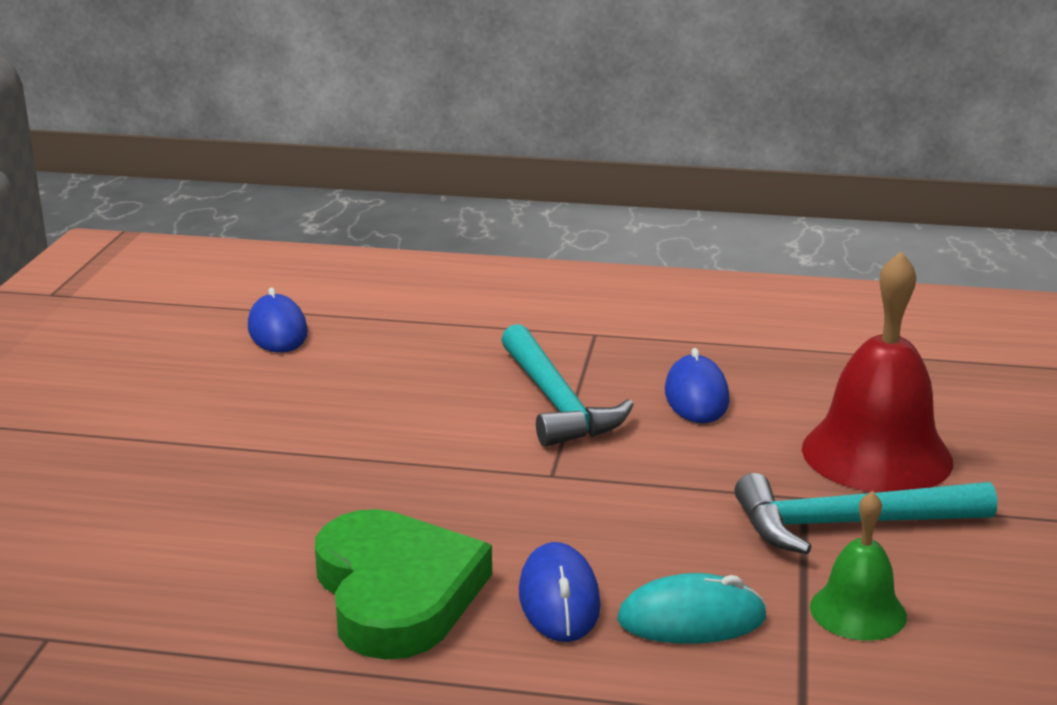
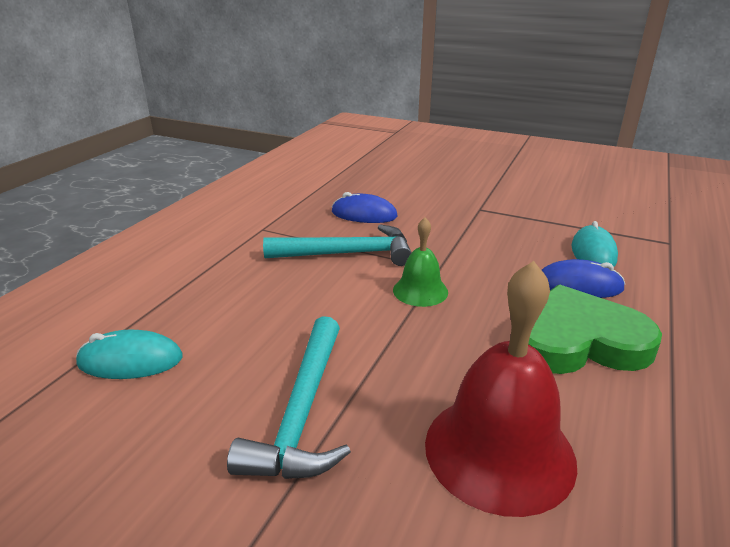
camera: 75 degrees left, 5 degrees up
(277, 331) = (130, 361): blue mouse -> turquoise mouse
(848, 524) = (506, 204): turquoise hammer -> turquoise hammer (301, 412)
(858, 611) = (580, 216): green bell -> green bell (420, 291)
(876, 454) = (444, 187): red bell -> red bell (499, 451)

